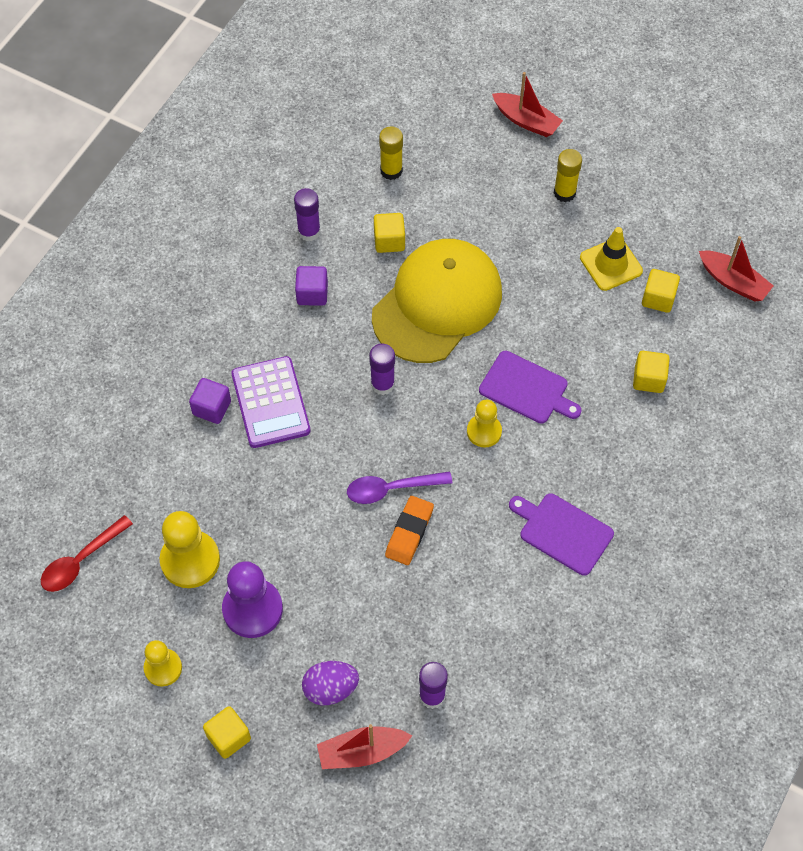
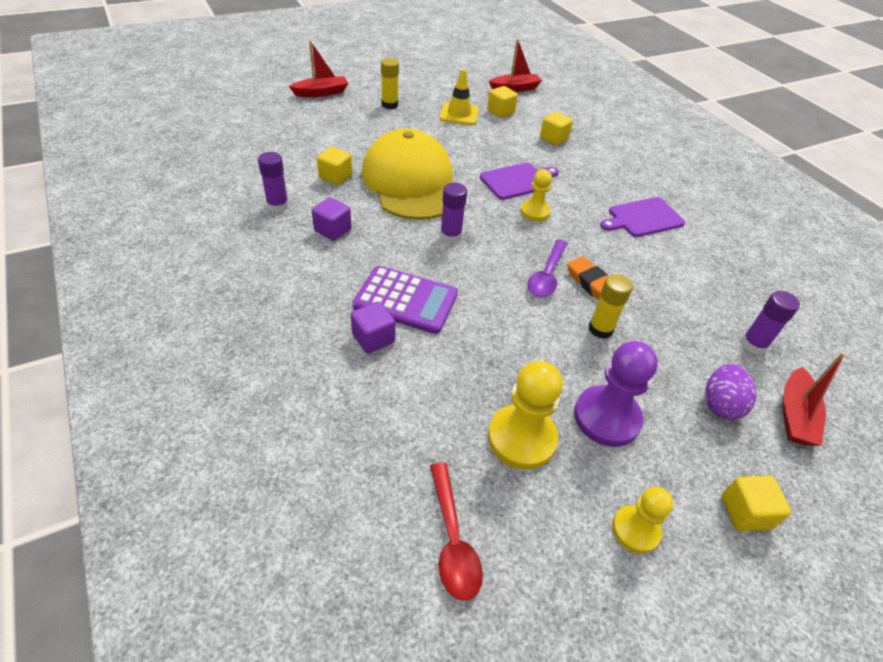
camera: 60 degrees left, 15 degrees down
(391, 171) = (282, 150): yellow glue stick -> yellow glue stick (600, 329)

